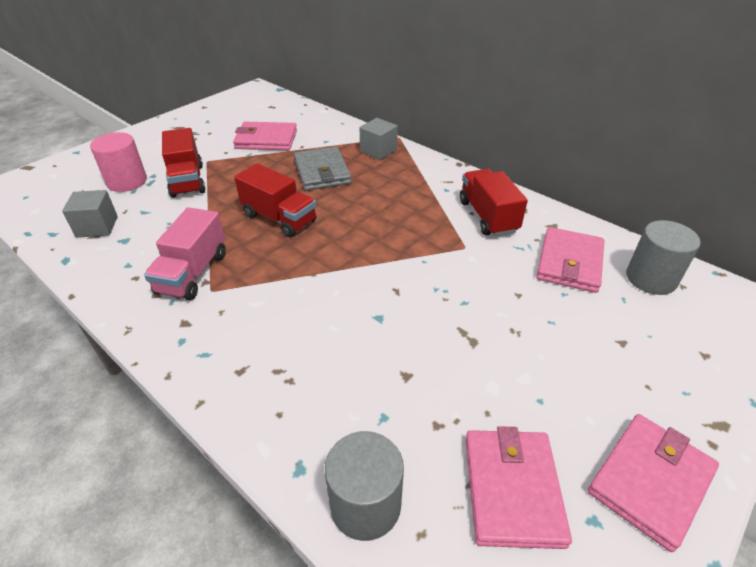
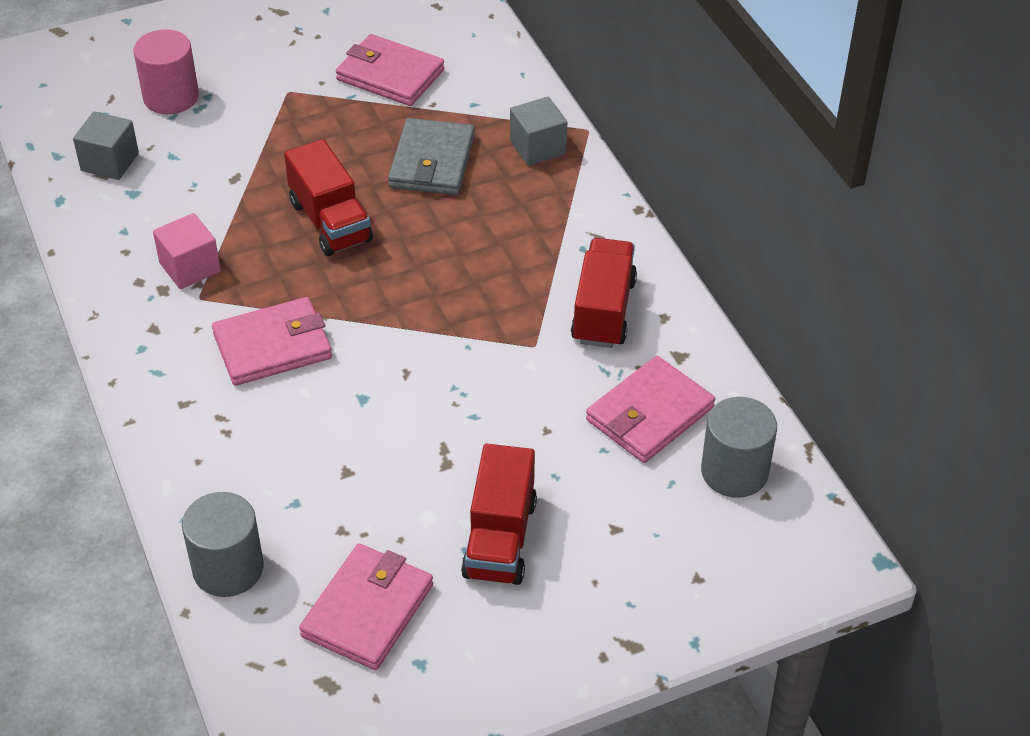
camera: 25 degrees right, 5 degrees up
(187, 180) = (247, 120): red truck -> red truck (500, 538)
(193, 273) = (190, 267): pink truck -> pink cube
(650, 481) = (504, 657): pink wallet -> pink wallet (273, 346)

